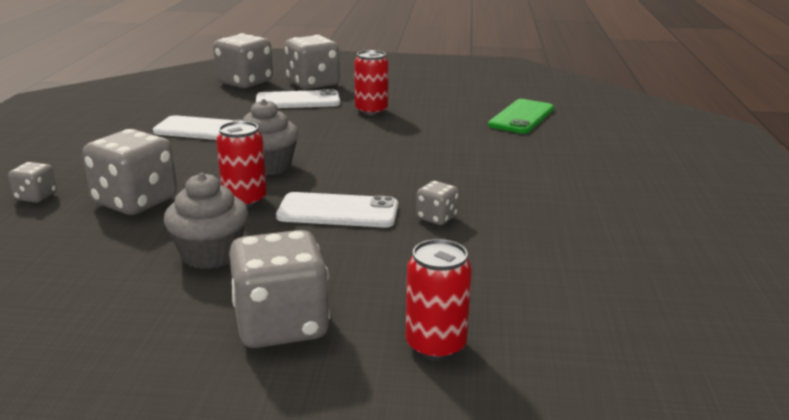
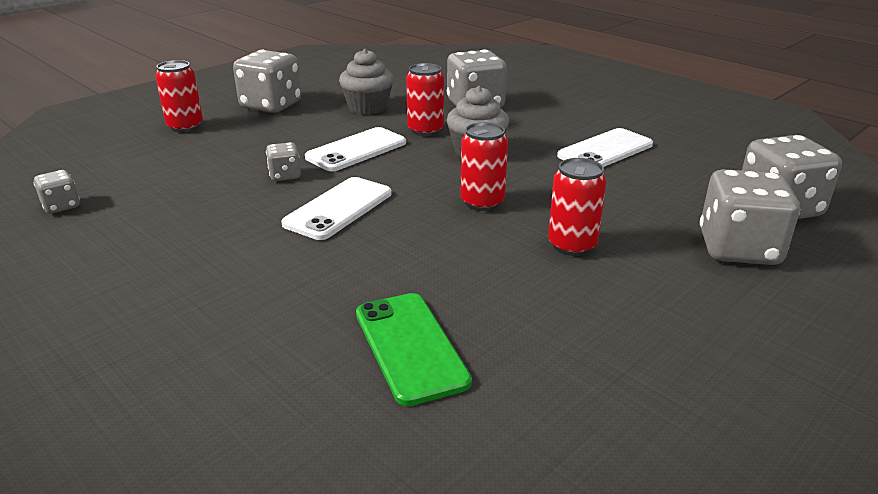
camera: 130 degrees right, 5 degrees up
(36, 197) = (524, 86): grey dice -> grey dice (61, 206)
(298, 101) = (662, 216): white phone -> white phone (339, 208)
(357, 141) = (482, 202): none -> red can

